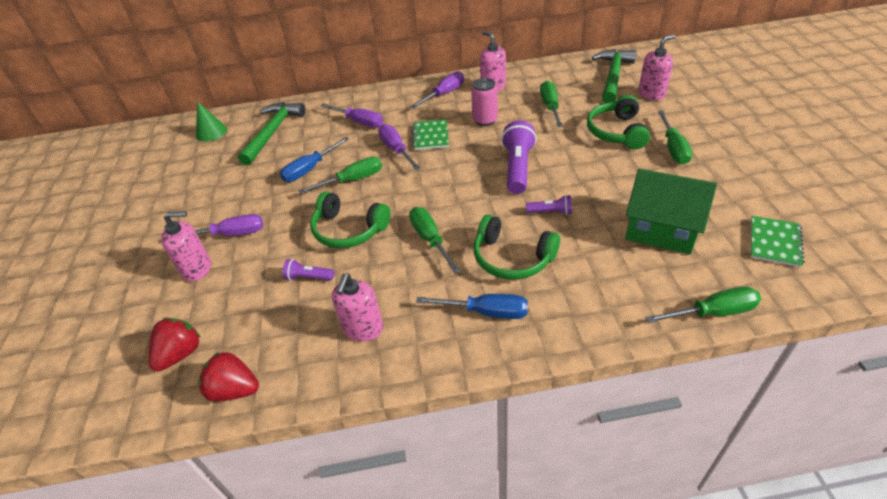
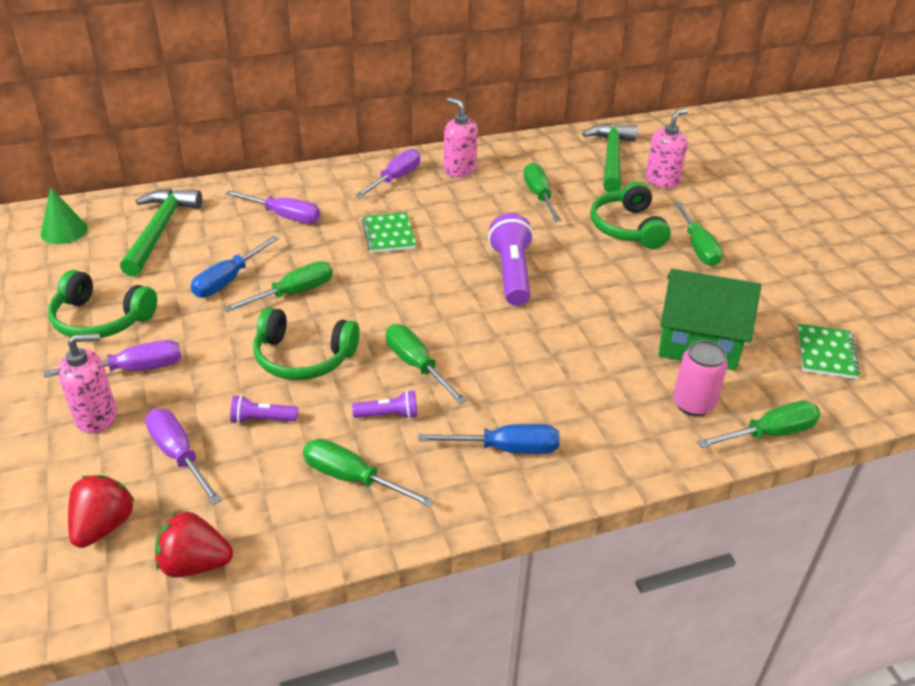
camera: 15 degrees left, 5 degrees down
(363, 329) = (352, 478): pink soap dispenser -> green screwdriver
(396, 149) = (345, 252): purple screwdriver -> purple screwdriver (179, 455)
(485, 120) = (457, 213): pink can -> pink can (693, 404)
(512, 258) = (525, 384): green headphones -> green headphones (101, 320)
(550, 212) = (563, 327): purple flashlight -> purple flashlight (388, 415)

